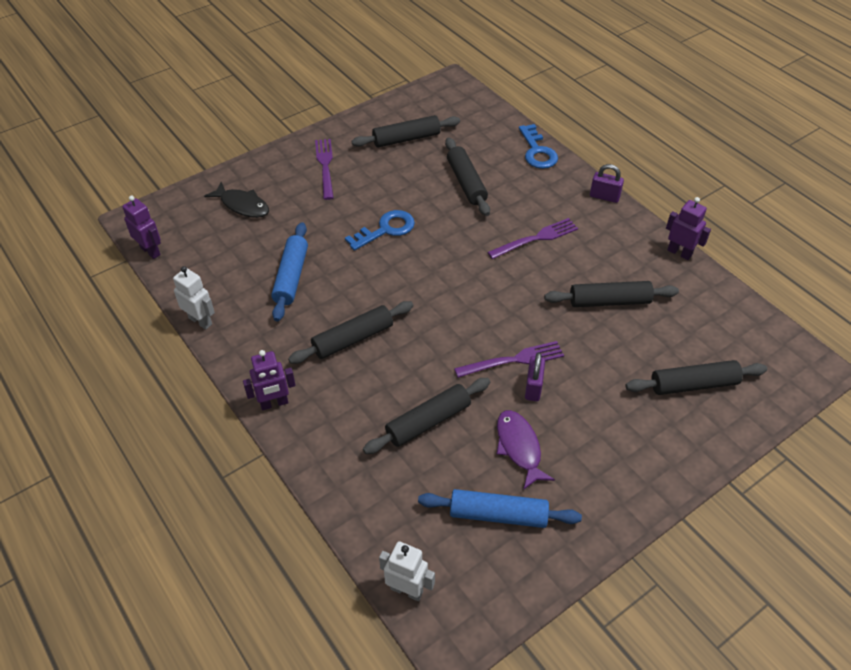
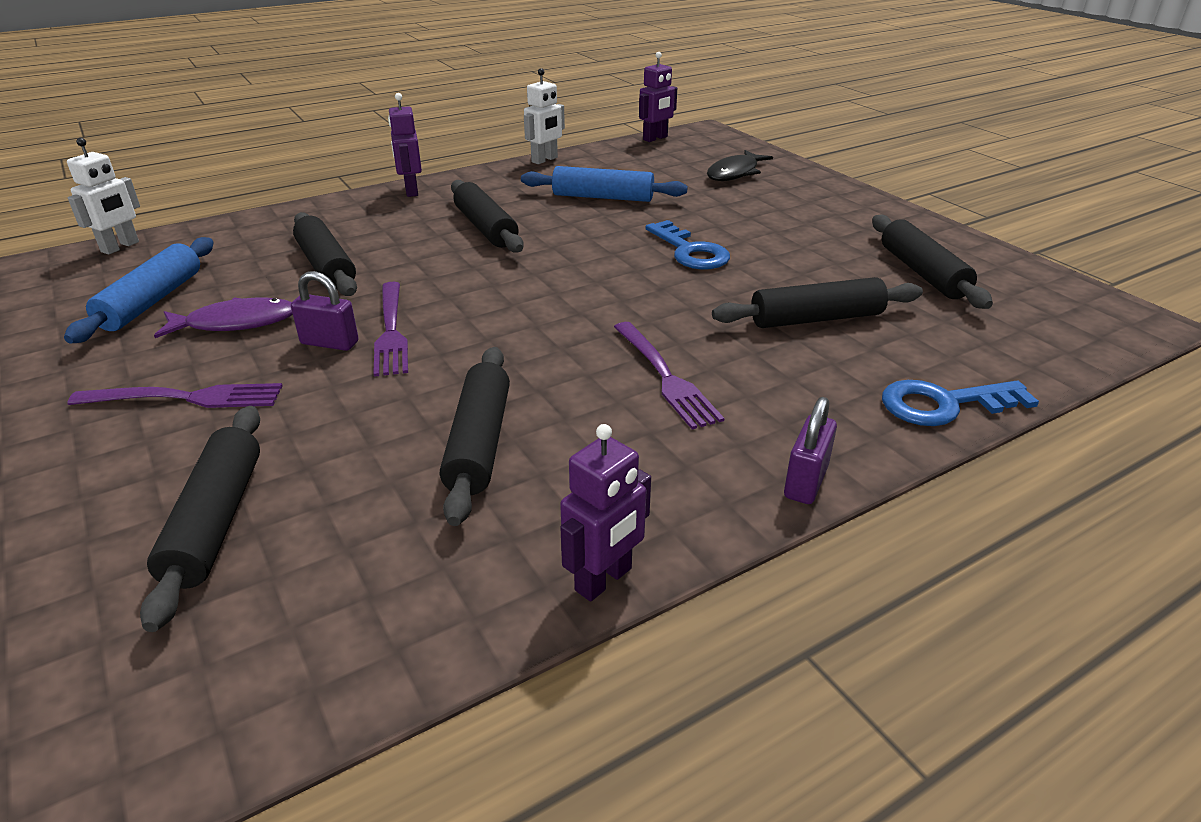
camera: 95 degrees right, 15 degrees down
(325, 166) = (828, 215): purple fork -> purple fork (187, 398)

